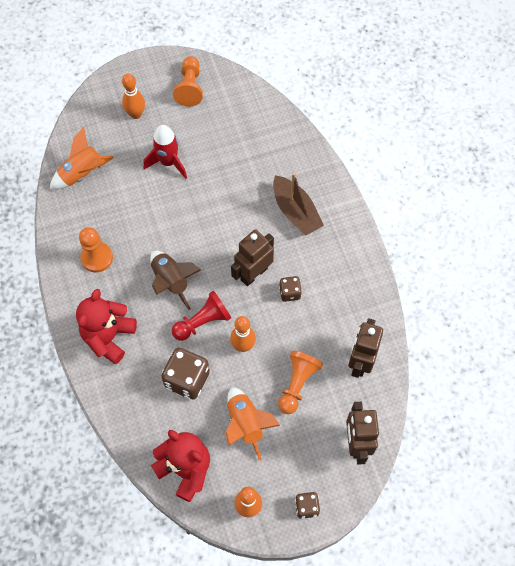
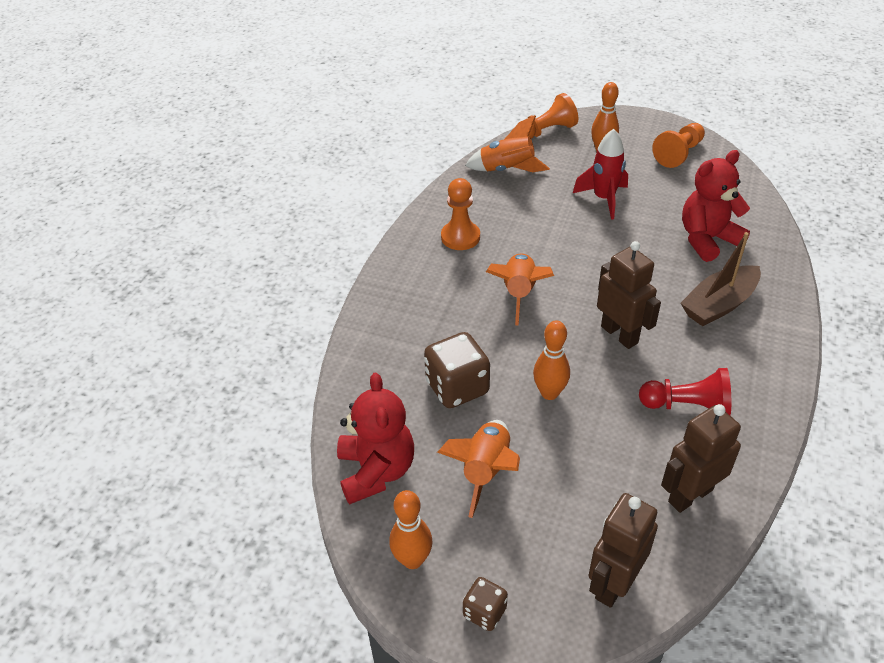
camera: 40 degrees right, 20 degrees down
(109, 337) = (410, 305): red teddy bear -> red teddy bear (707, 239)
(171, 281) = (519, 294): brown rocket -> orange rocket
(203, 322) = (522, 346): red pawn -> red pawn (687, 405)
(253, 274) = (619, 334): brown robot -> brown robot turned 60 degrees clockwise
(290, 293) = (650, 374): brown dice -> none
(295, 212) = (719, 304): brown boat -> brown boat turned 45 degrees clockwise
(297, 384) = (585, 469): orange pawn -> orange pawn (546, 131)

